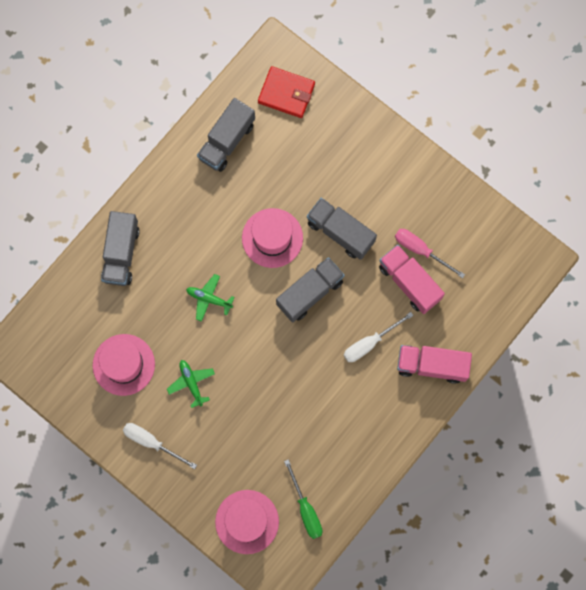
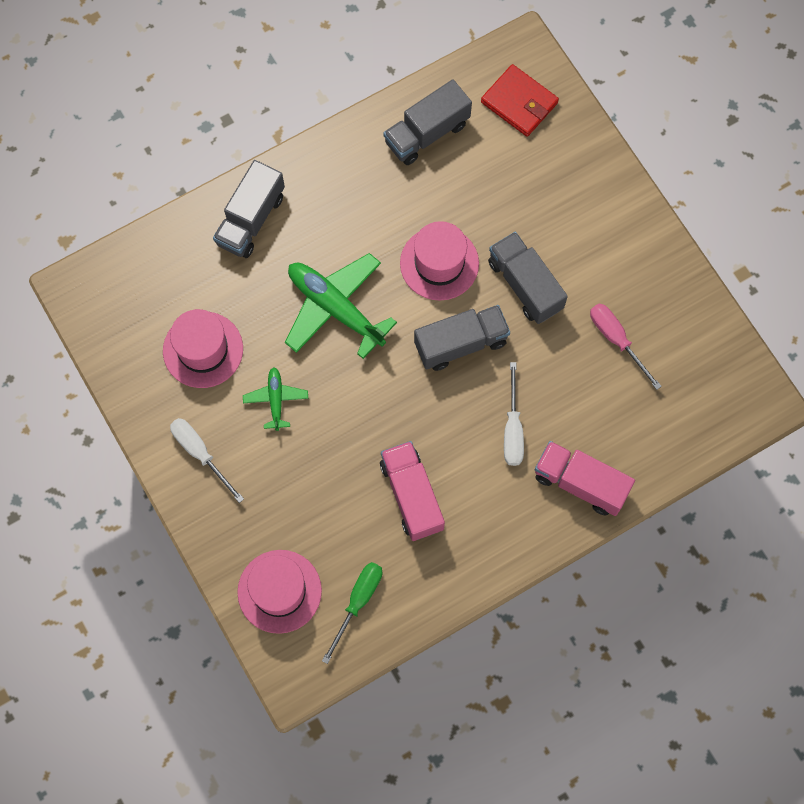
camera: 20 degrees right, 5 degrees down
(209, 299) = (335, 308): green plane -> green plane, size x1.96
(305, 509) = (358, 602): green screwdriver -> green screwdriver turned 150 degrees counterclockwise
(370, 343) = (512, 429): white screwdriver -> white screwdriver turned 75 degrees counterclockwise
(409, 282) = (588, 373): pink truck -> pink truck (411, 495)

